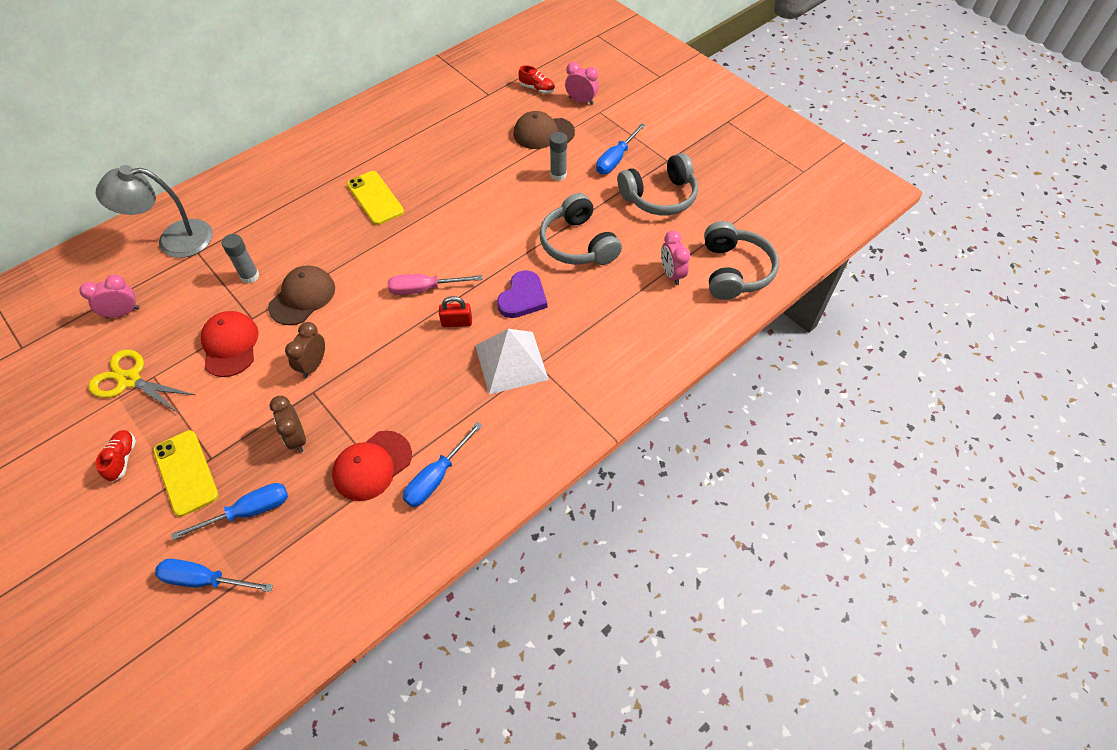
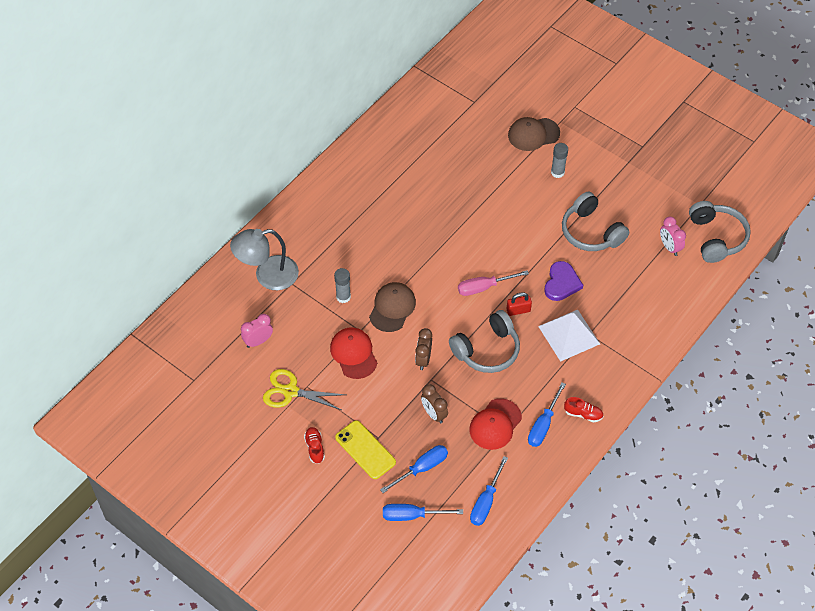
camera: 10 degrees left, 0 degrees up
(375, 198) = (415, 215): yellow phone -> none
(537, 89) = (514, 90): red shoe -> red shoe (583, 414)
(581, 101) = (556, 98): pink clock -> none
(616, 159) = (600, 151): blue screwdriver -> blue screwdriver (486, 502)
(659, 196) = (644, 181): grey headphones -> grey headphones (487, 350)

